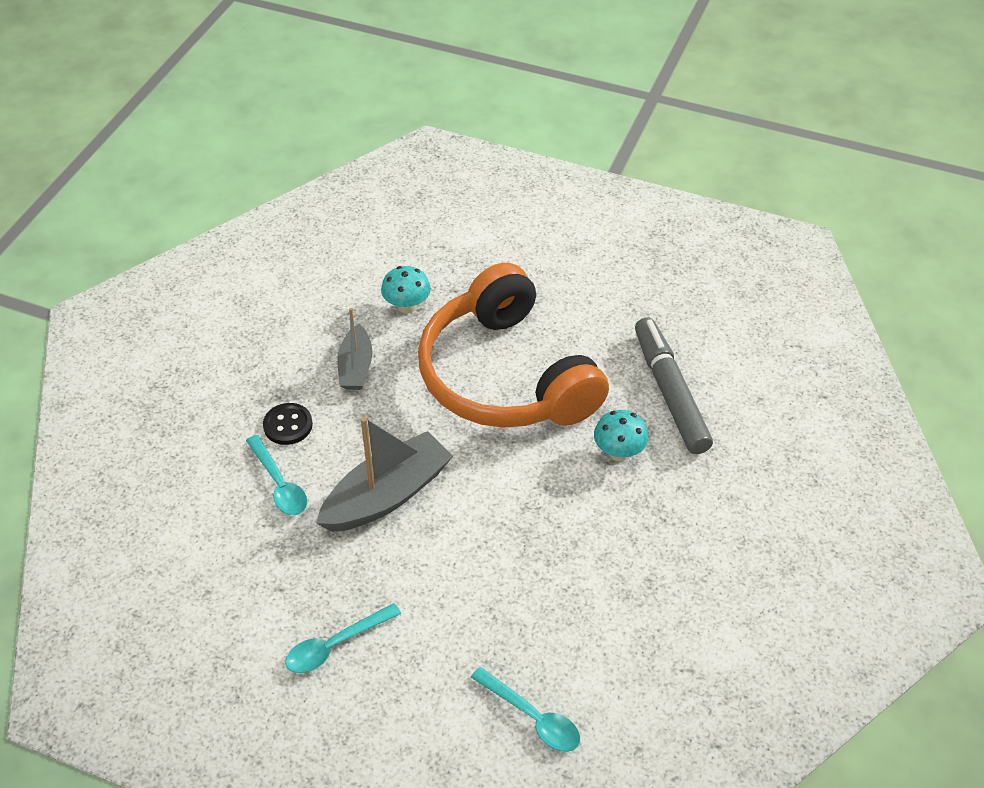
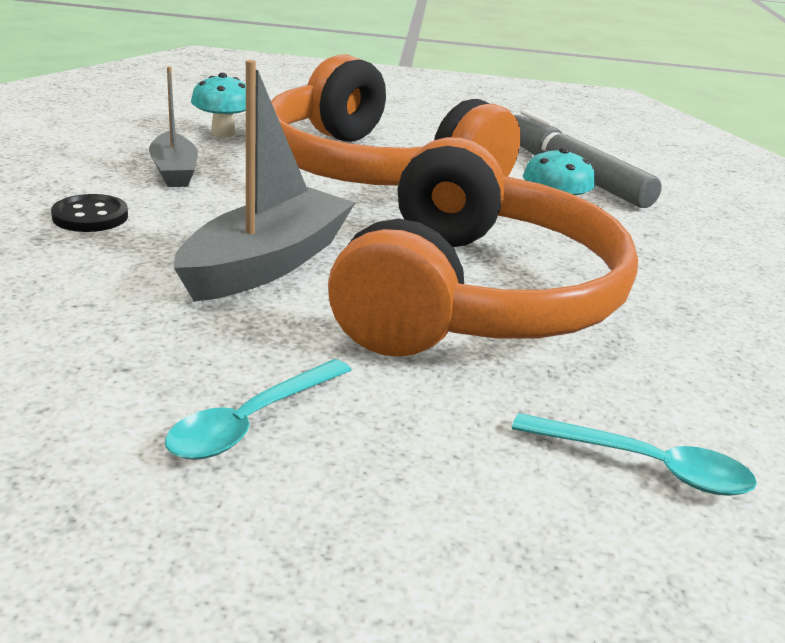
camera: 20 degrees left, 20 degrees down
(279, 484) = (91, 265): turquoise spoon -> none
(511, 550) = (477, 297): none -> orange headphones

